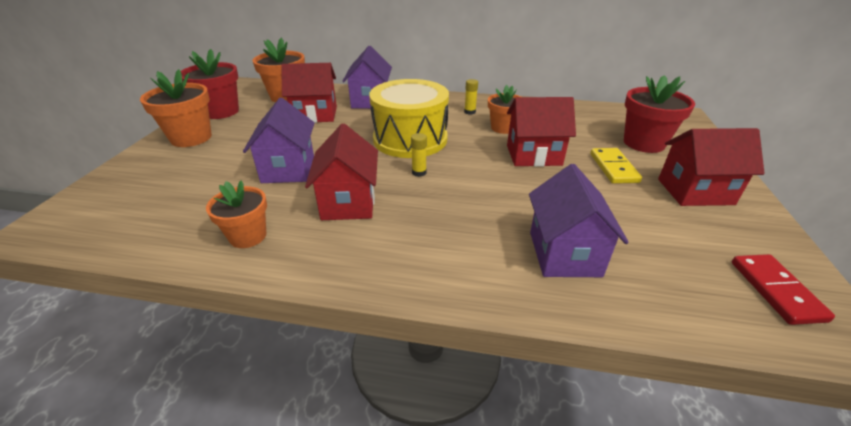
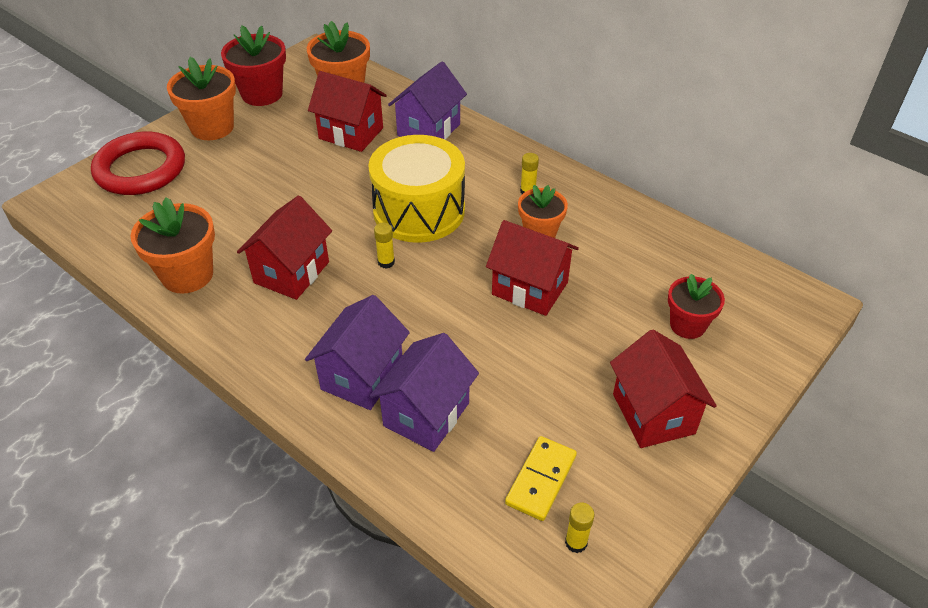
camera: 30 degrees right, 10 degrees up
(136, 179) = (140, 169): none -> red ring
(248, 236) = (187, 275): orange flower pot -> orange flower pot, size x1.51
(288, 169) = (270, 207): purple house -> purple house (362, 376)
(613, 168) = (600, 343): yellow domino -> yellow domino (541, 480)
(644, 143) = (687, 325): red flower pot -> red flower pot, size x0.66
(695, 192) = (653, 414): red house -> red house turned 45 degrees clockwise
(776, 290) = (576, 542): red domino -> yellow glue stick

